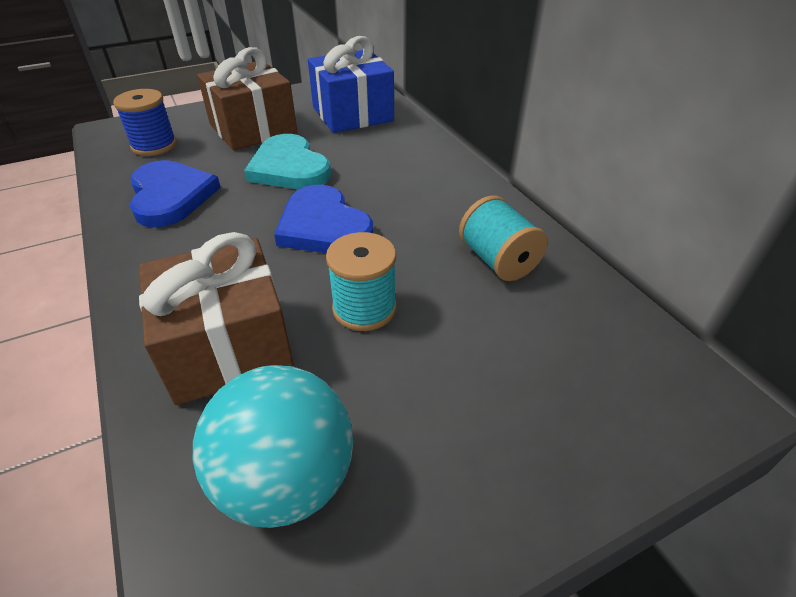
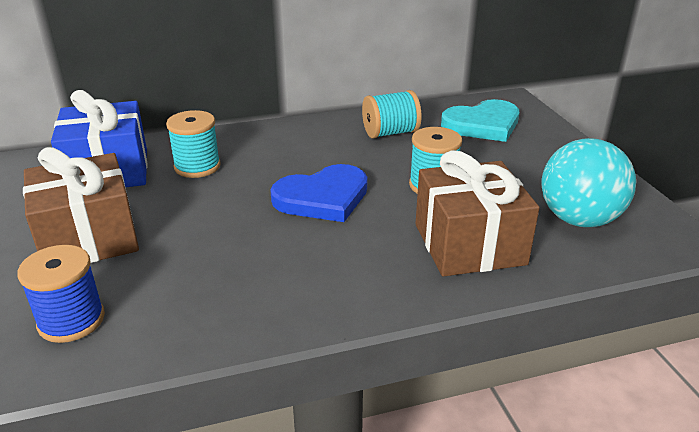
camera: 80 degrees left, 10 degrees down
(171, 196) = (222, 293): blue heart -> none
(289, 168) = (205, 213): turquoise heart -> turquoise heart (483, 124)
(370, 149) = (197, 166): none -> turquoise spool

